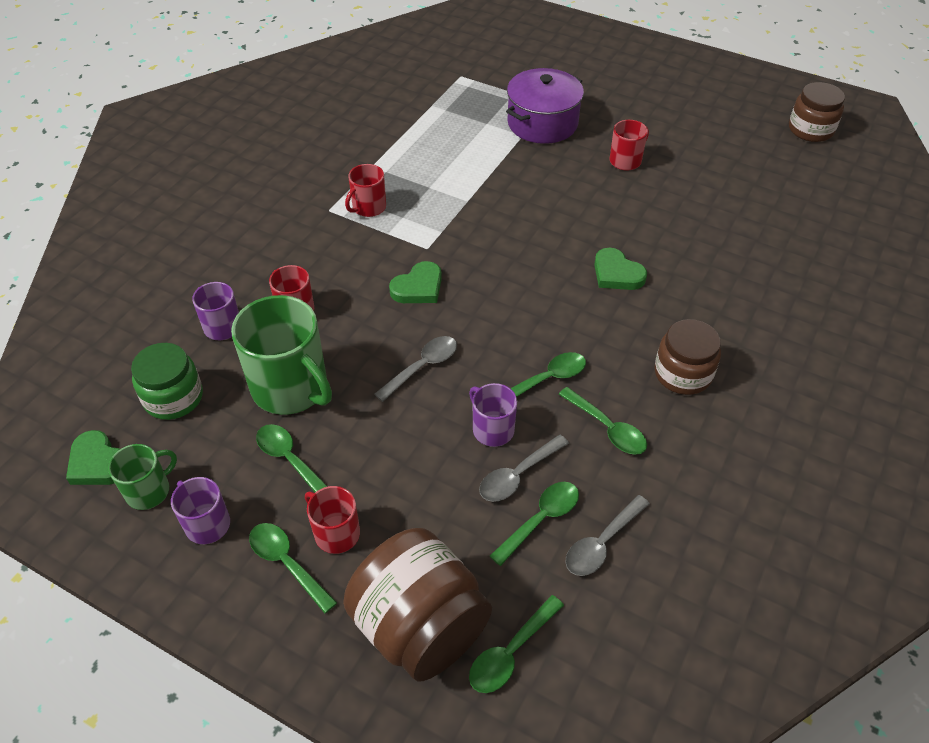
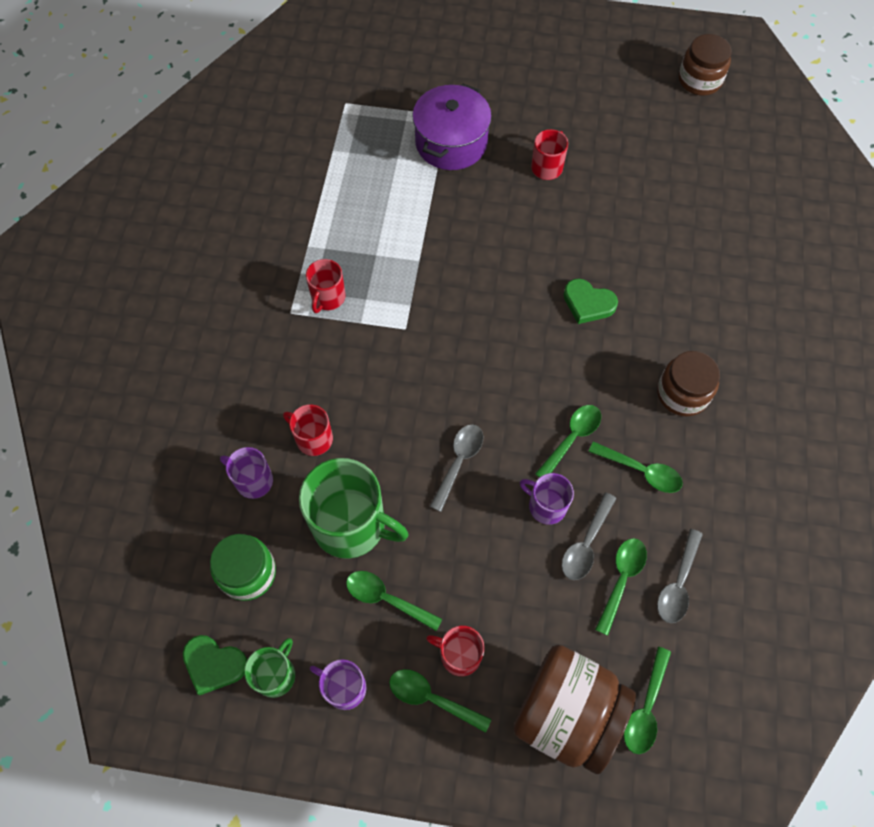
camera: 20 degrees left, 15 degrees up
(418, 287) = (417, 376): green heart -> none

